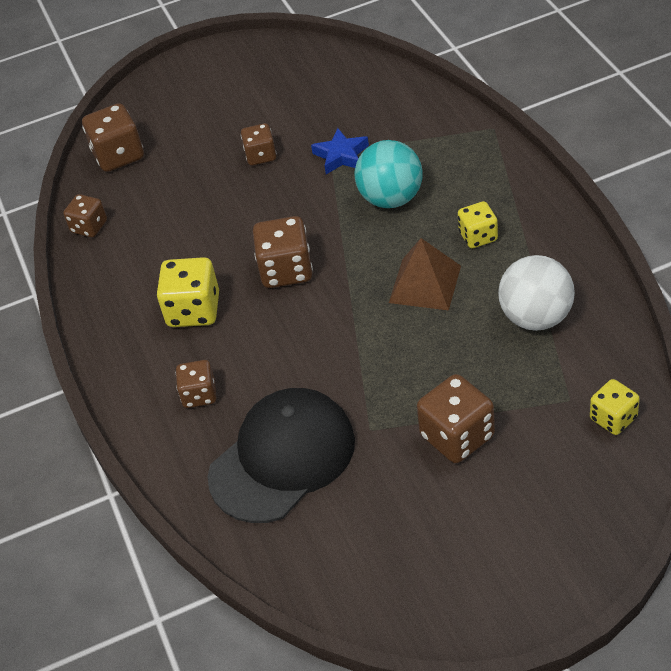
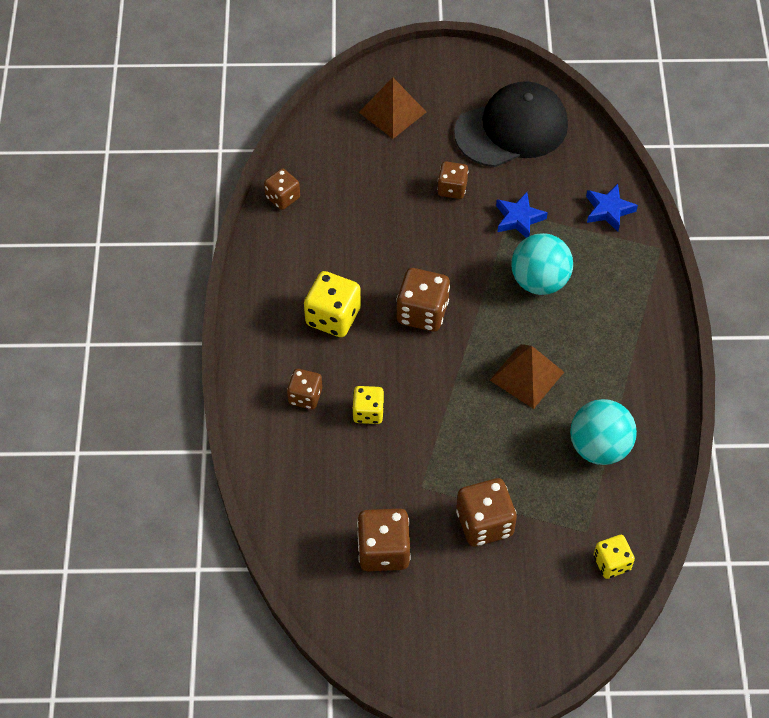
camera: 15 degrees right, 10 degrees up
(118, 155) = (335, 135): brown dice -> brown dice (383, 550)
(168, 116) = (392, 112): none -> brown pyramid
(282, 458) = (344, 481): black cap -> black cap (512, 129)
(425, 116) = (608, 210): none -> blue star
(478, 236) = (592, 350): yellow dice -> yellow dice (368, 412)
(536, 317) = (599, 447): white ball -> turquoise ball

